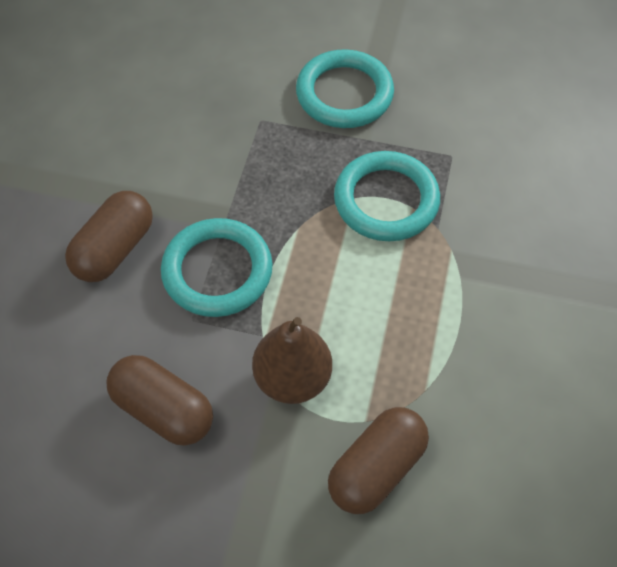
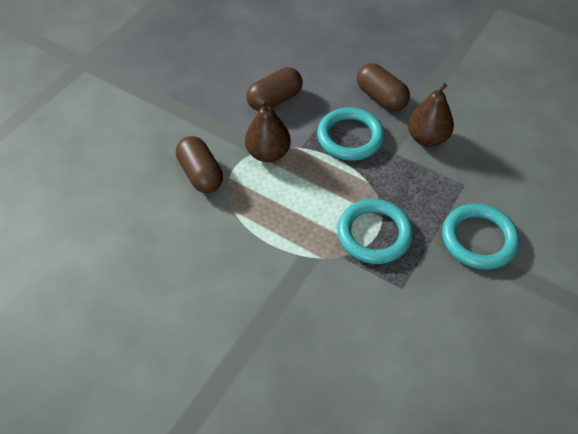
camera: 110 degrees right, 5 degrees down
(187, 174) = (427, 138): none -> brown pear

